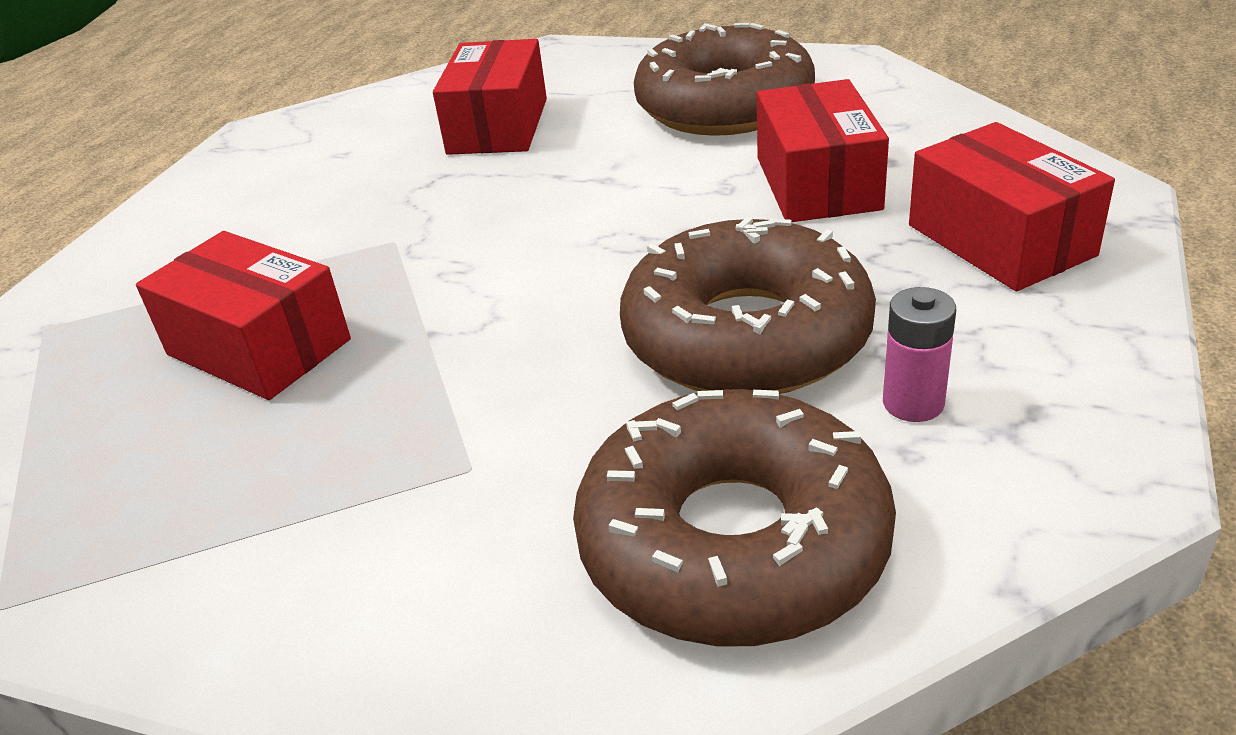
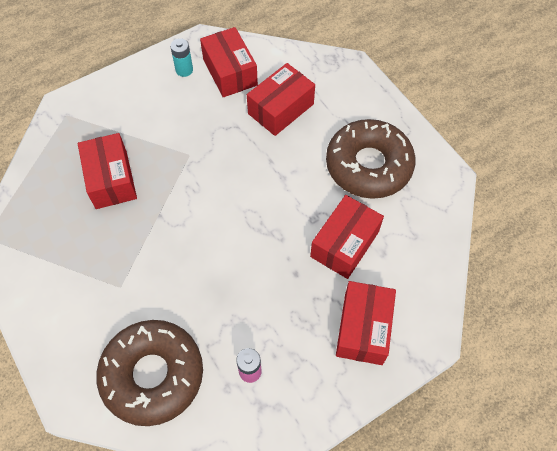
camera: 35 degrees right, 25 degrees up
(259, 170) = (184, 70): none -> turquoise battery
(353, 135) = (230, 72): none -> red box
(746, 336) = (239, 300): brown donut -> none

